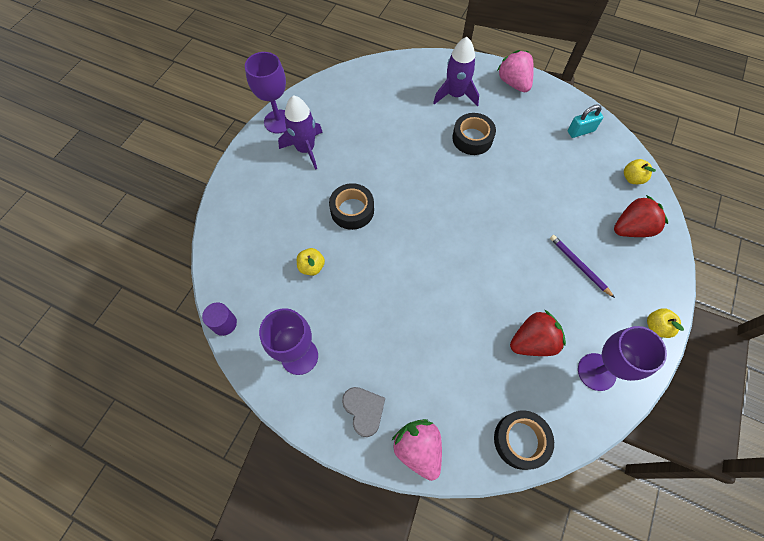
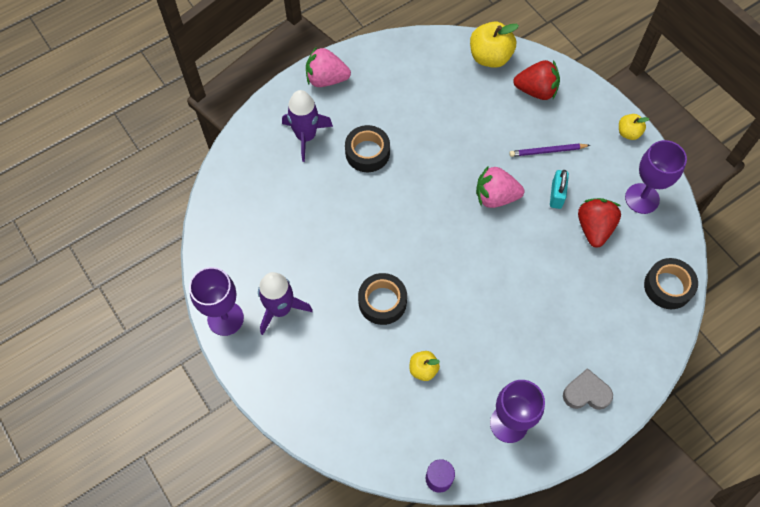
camera: 60 degrees left, 0 degrees up
(418, 449) = (638, 367): pink strawberry -> pink strawberry (495, 197)
(580, 131) = (417, 62): turquoise padlock -> turquoise padlock (556, 195)
(631, 228) = (536, 90): red strawberry -> red strawberry turned 90 degrees clockwise
(632, 178) = (490, 57): yellow apple -> yellow apple, size x1.79

